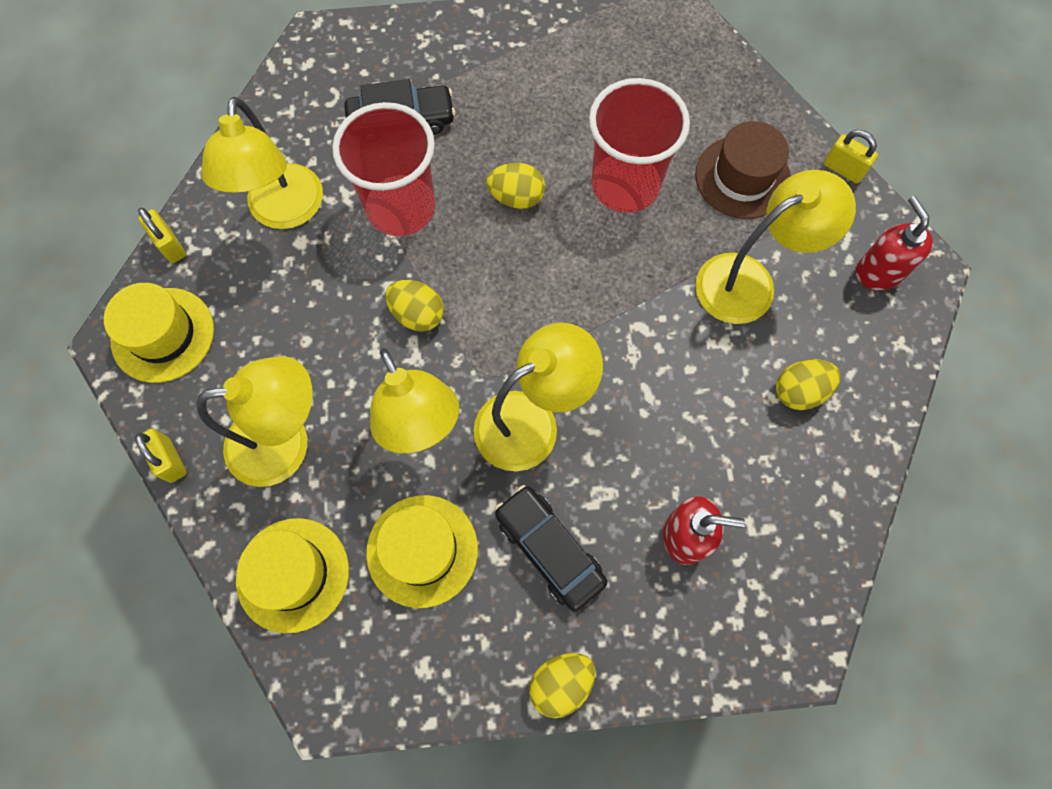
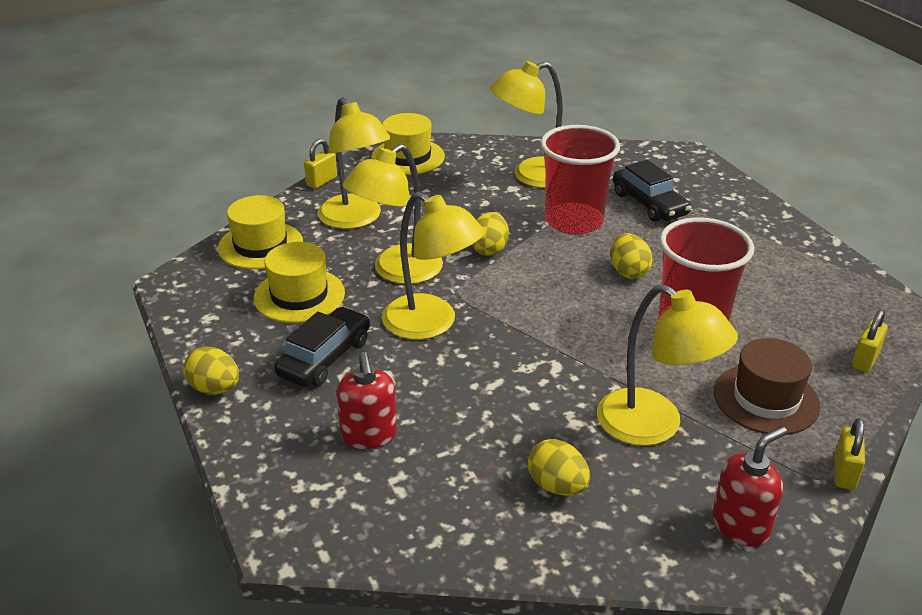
camera: 70 degrees right, 35 degrees down
(170, 245) = (474, 143): yellow padlock -> yellow padlock (865, 360)

